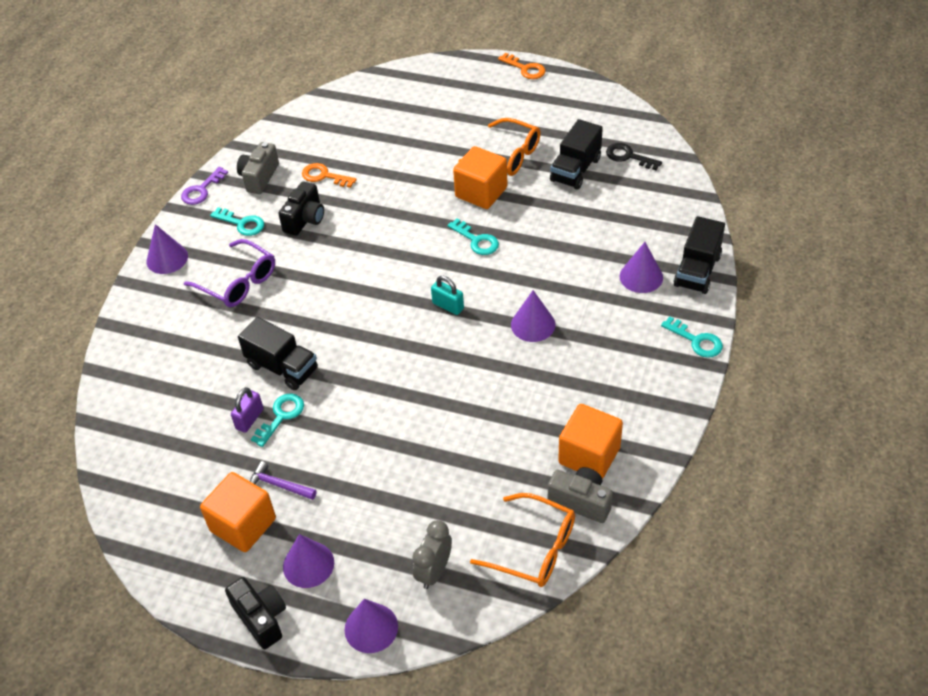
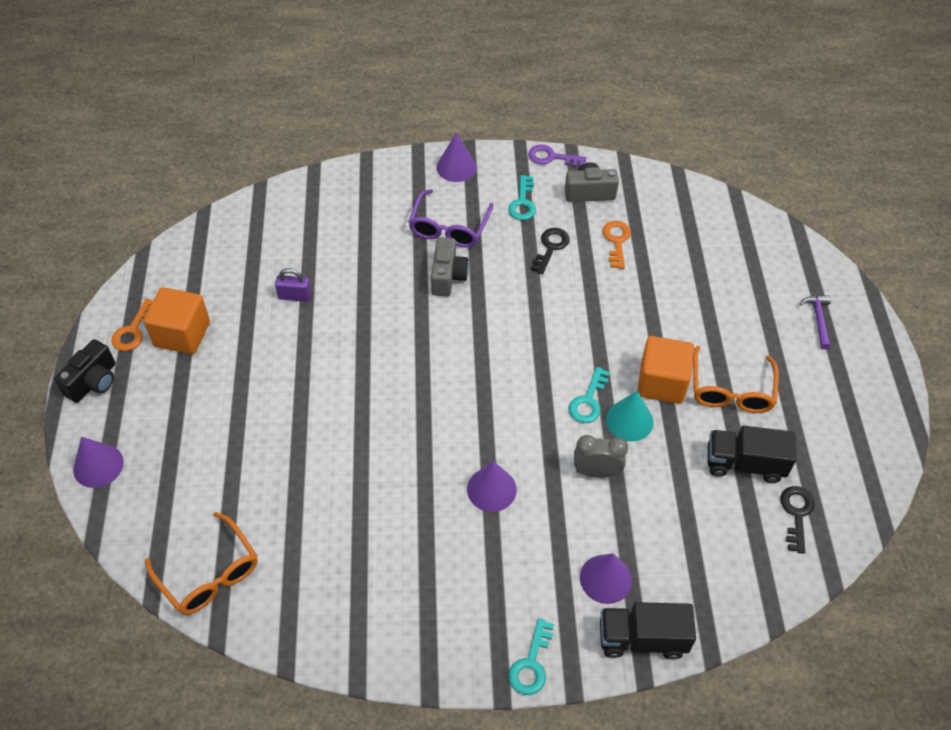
camera: 65 degrees right, 5 degrees up
(279, 485) = (229, 344): purple hammer -> purple hammer (818, 320)
(281, 416) = (305, 318): turquoise key -> none
(282, 367) = (361, 298): black truck -> none
(305, 219) = (550, 247): black camera -> black key
(308, 564) = (153, 396): purple cone -> none
(434, 571) = (165, 496): grey clock -> grey clock (596, 472)
(448, 306) = (486, 404): turquoise padlock -> none
(507, 221) = (629, 420): none -> turquoise cone
(525, 69) = (886, 363): orange key -> orange key (133, 330)
(534, 549) = (209, 574): orange glasses -> orange glasses turned 45 degrees counterclockwise
(581, 501) = (275, 601): grey camera -> grey camera (448, 276)
(589, 455) = (335, 593): orange cube -> none

